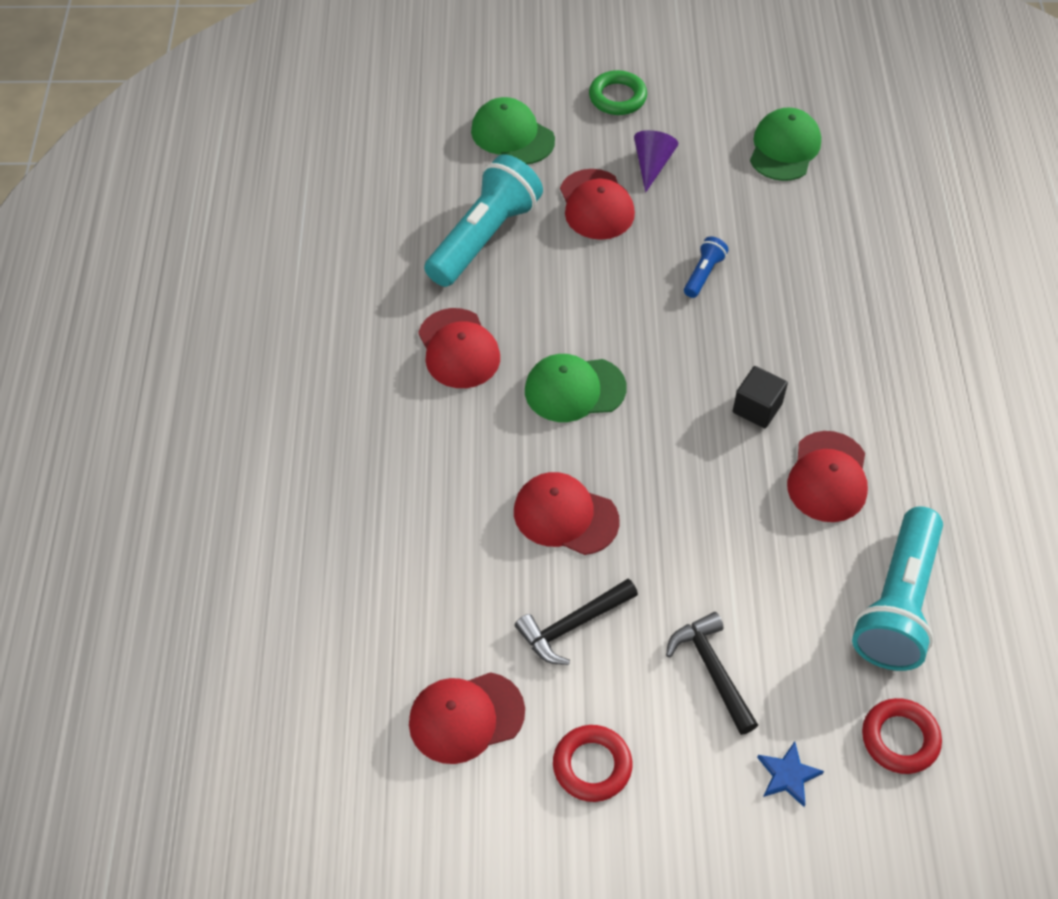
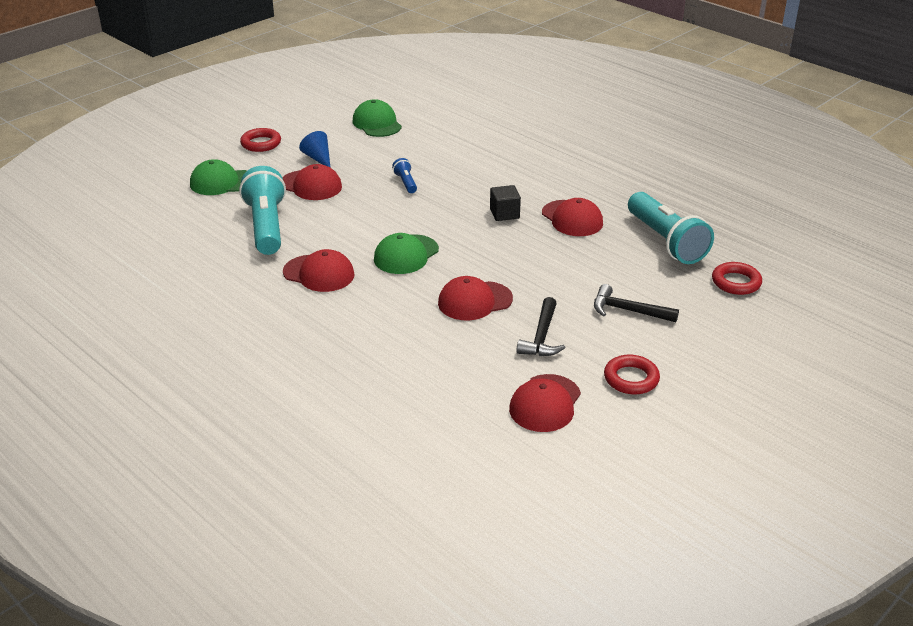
camera: 45 degrees left, 20 degrees down
(617, 97) = (261, 143): green ring -> red ring
(652, 165) = (318, 158): purple cone -> blue cone
(788, 775) = (714, 323): blue star -> none

